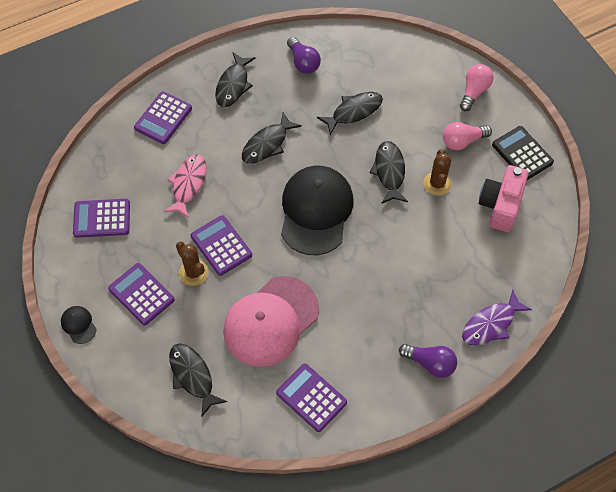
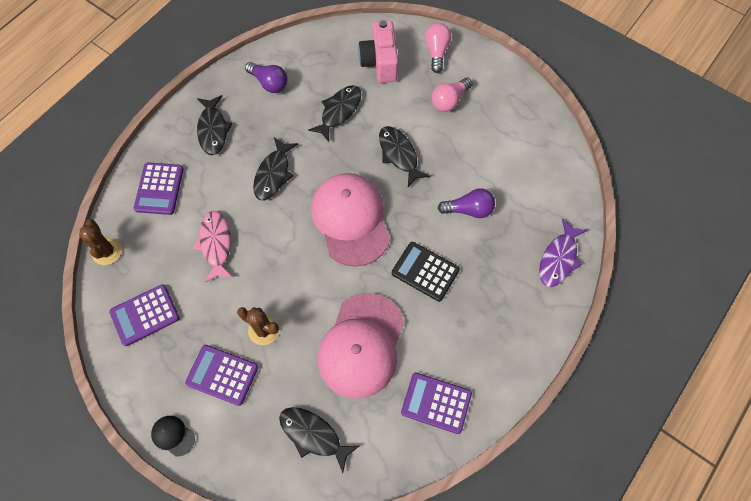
camera: 25 degrees left, 5 degrees up
(221, 246) = (277, 291): purple calculator -> none
(316, 211) = (351, 220): black cap -> pink cap
(430, 363) = (525, 319): purple light bulb -> purple light bulb (468, 210)
(437, 184) = (447, 148): brown cactus -> brown cactus (107, 251)
(500, 206) = (511, 146): pink camera -> pink camera (380, 62)
(522, 154) = (506, 92): black calculator -> black calculator (425, 271)

